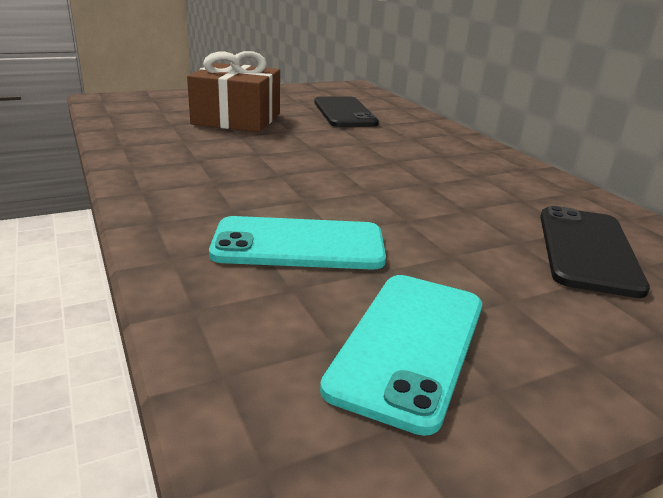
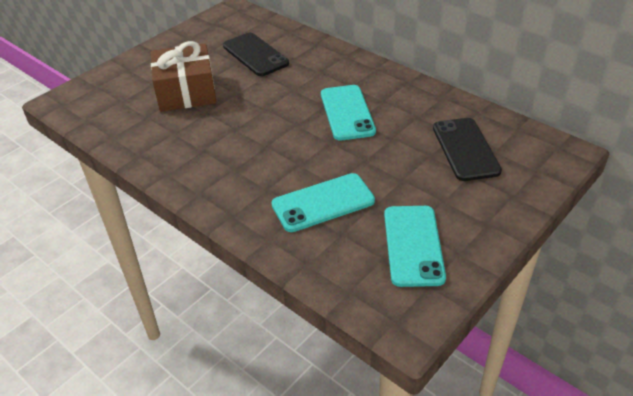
camera: 20 degrees left, 15 degrees up
(418, 173) = (347, 113): none -> turquoise phone

